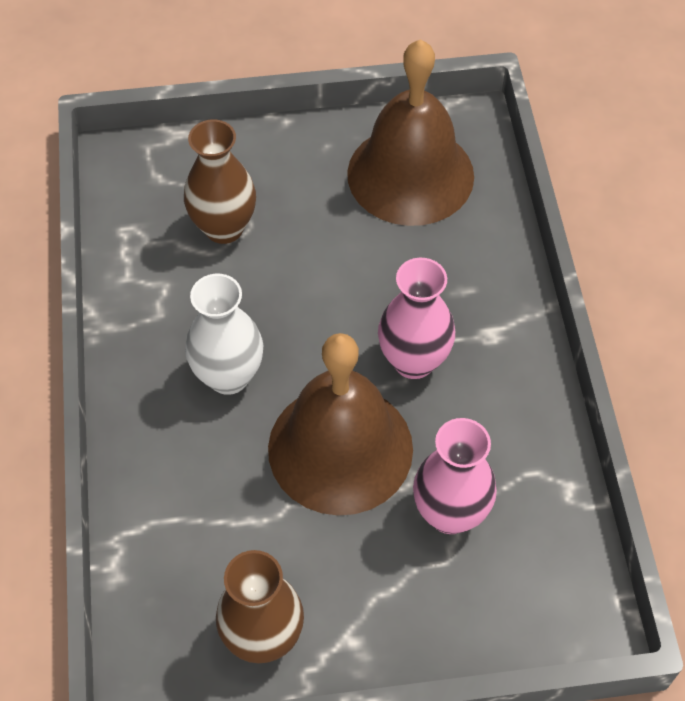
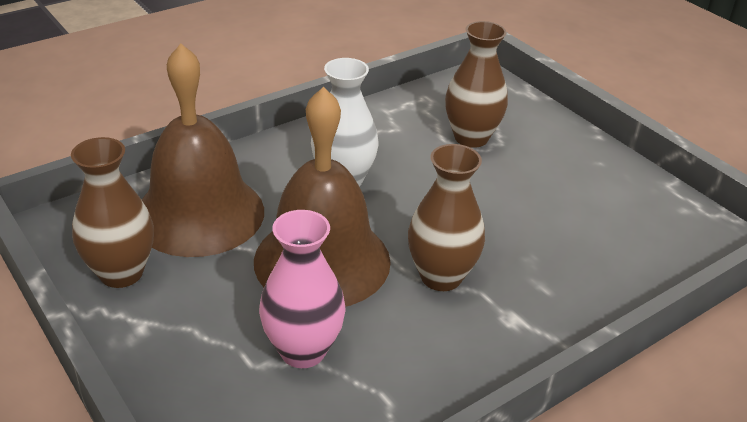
camera: 60 degrees right, 20 degrees down
(410, 174) = (625, 215): brown bell -> brown bell (199, 213)
(413, 361) = (441, 277): pink vase -> brown vase

